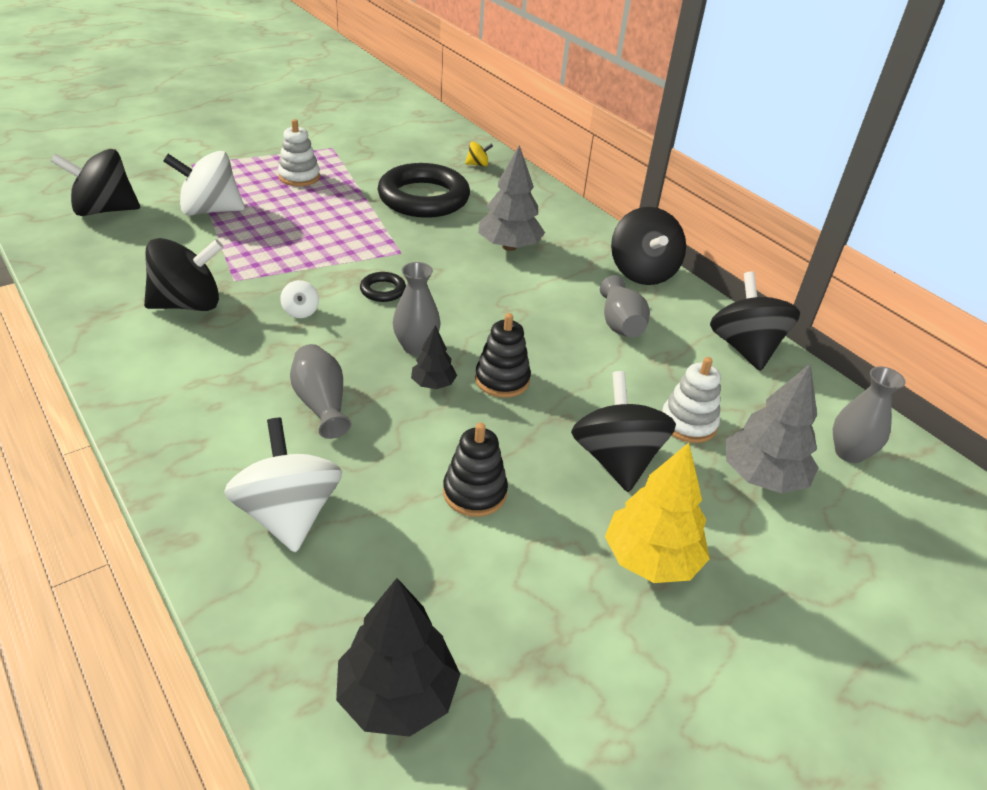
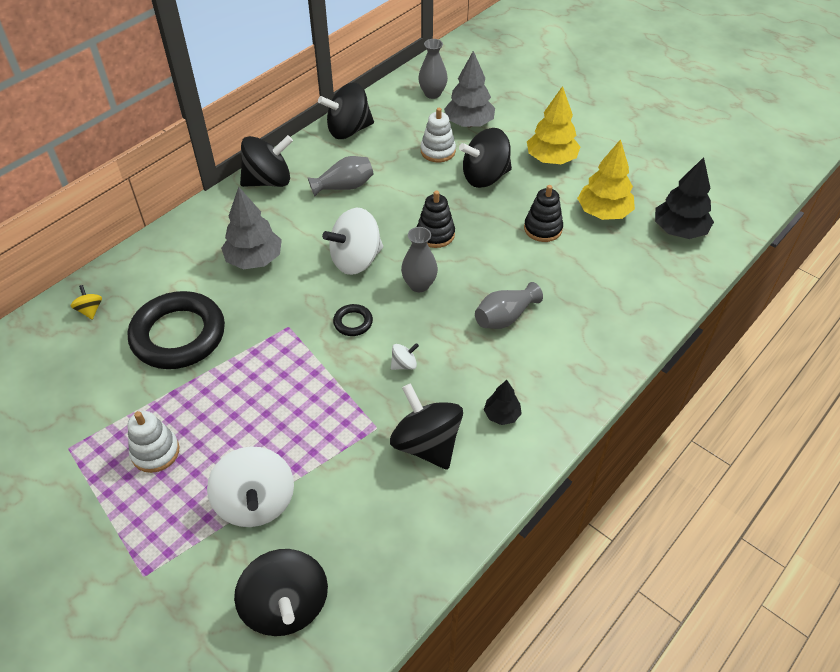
camera: 100 degrees left, 10 degrees up
(288, 515) = (604, 302): white spinning top -> white spinning top (356, 260)
(433, 384) = (456, 267): black tree -> black tree (502, 415)
(486, 587) = (603, 213): none -> yellow tree

